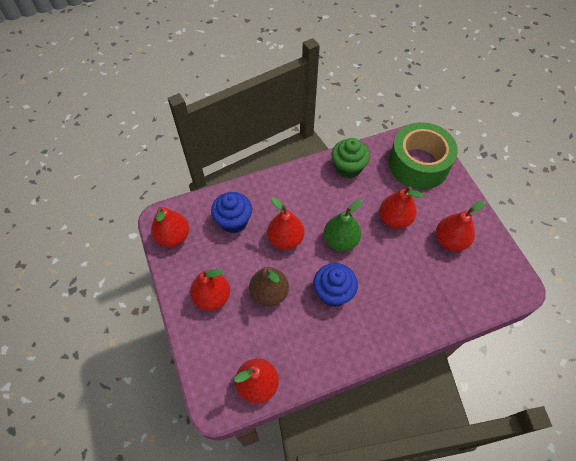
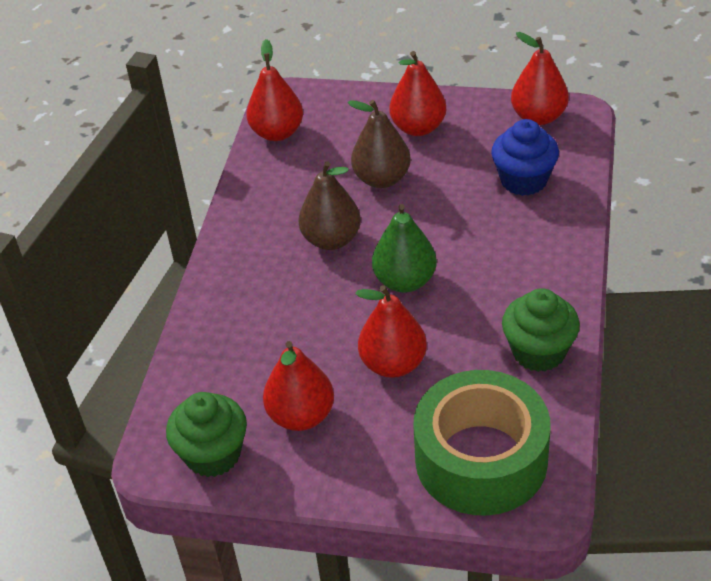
camera: 125 degrees right, 15 degrees down
(286, 239) = (452, 223): red pear -> none
(333, 292) = (331, 239): blue cupcake -> brown pear
(498, 265) = (213, 454): none -> green cupcake

